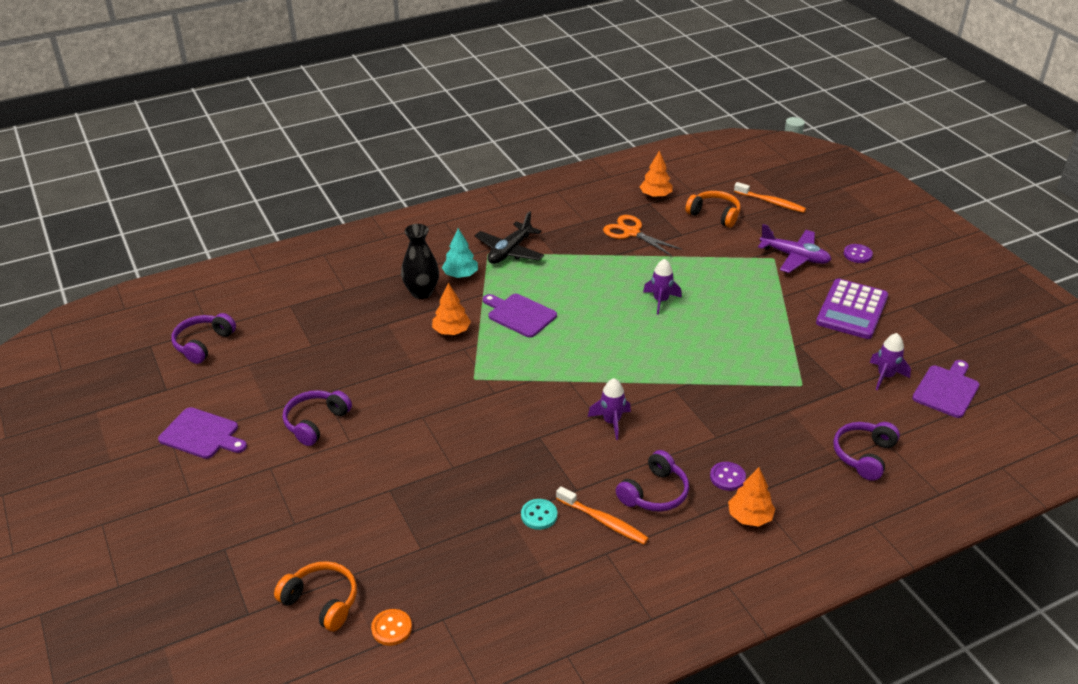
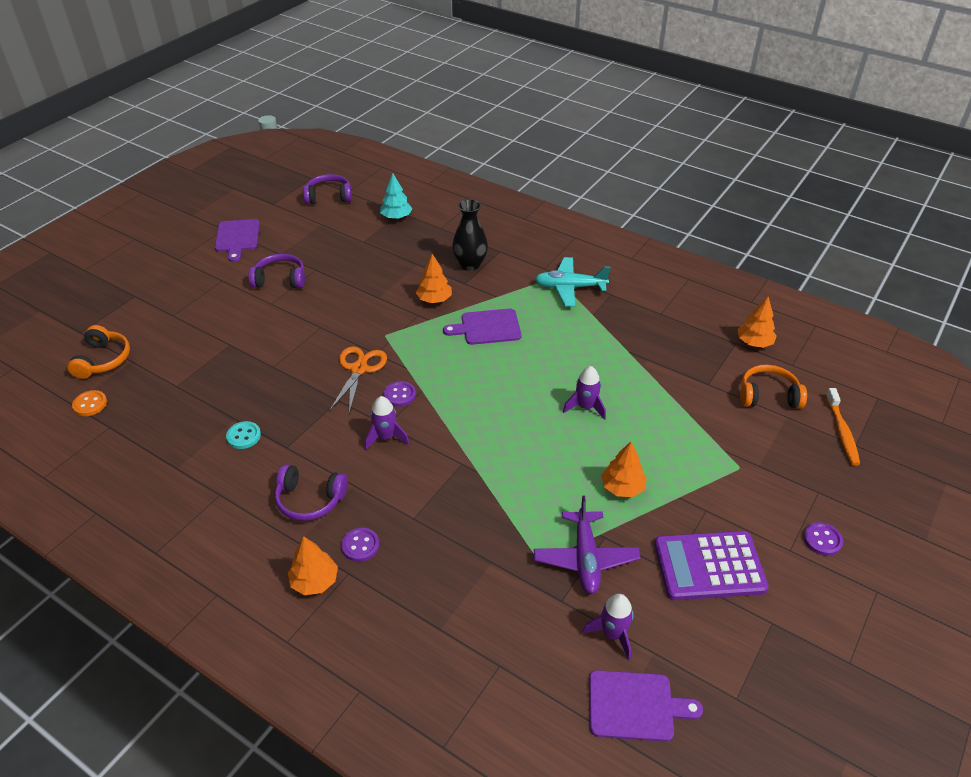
camera: 60 degrees right, 5 degrees up
(460, 275) = (511, 275): turquoise tree -> turquoise tree (396, 217)
(510, 251) = (570, 287): black plane -> turquoise plane
(519, 314) = (487, 327): purple cutting board -> purple cutting board turned 105 degrees counterclockwise
(564, 396) = (400, 395): none -> purple button
(603, 521) = (257, 479): orange toothbrush -> none
(631, 233) = (674, 349): orange scissors -> orange scissors (359, 369)
(714, 215) = (768, 396): orange headphones -> orange headphones turned 90 degrees counterclockwise
(756, 317) = (622, 487): none -> orange tree
(794, 257) = (759, 484): purple plane -> purple plane (585, 558)
(864, 455) = (462, 652): purple headphones -> none

